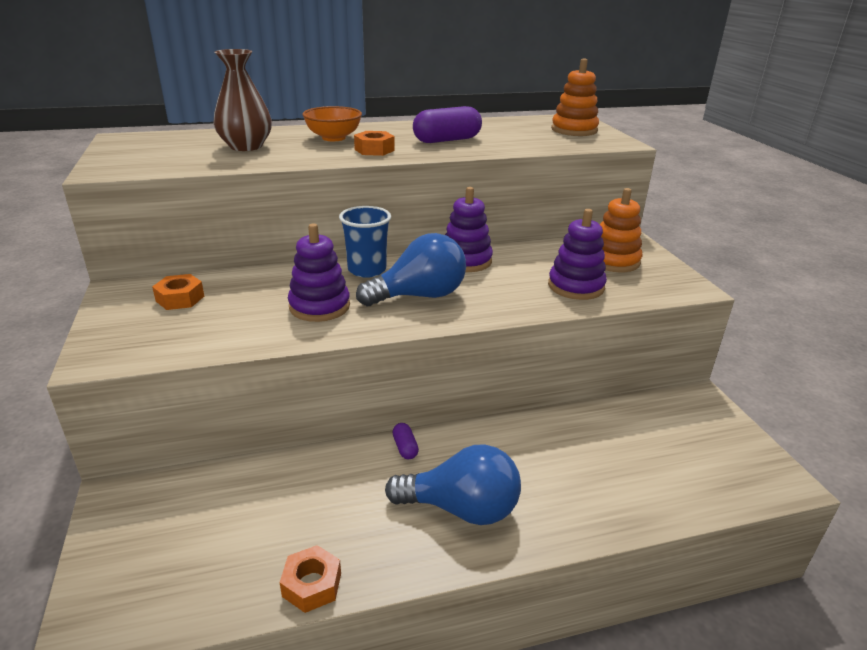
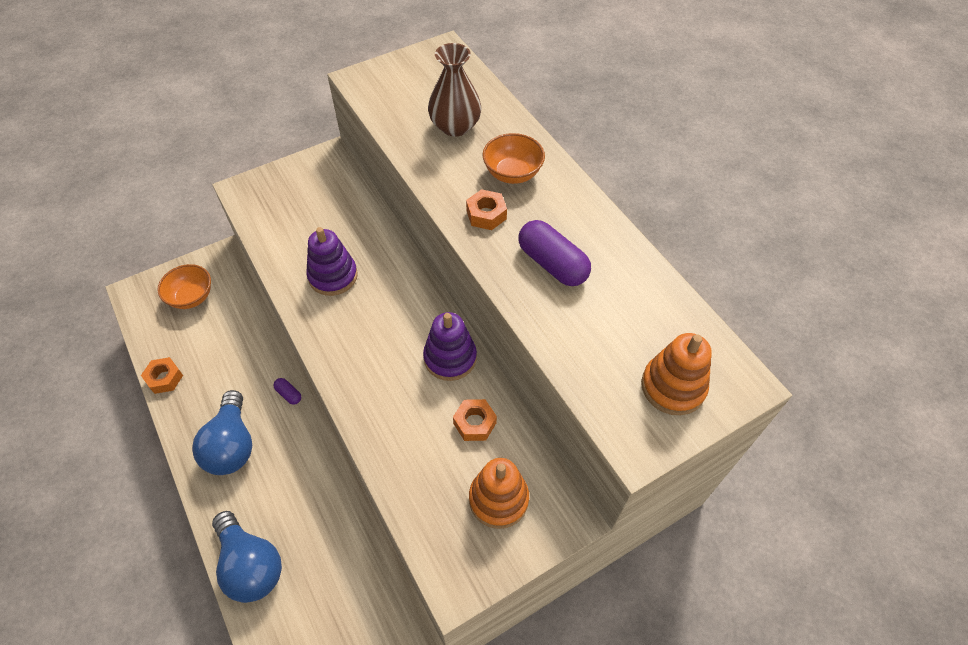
camera: 75 degrees right, 25 degrees up
(168, 540) = (191, 297): none -> orange bowl
(180, 298) = (324, 193): orange nut -> orange nut (474, 423)
(367, 270) = (405, 287): blue cup -> none
(405, 448) = (289, 394): purple capsule -> purple capsule turned 75 degrees clockwise
(419, 296) = (368, 337): blue light bulb -> blue light bulb (251, 565)
(576, 286) = (423, 464): purple stacking toy -> none

